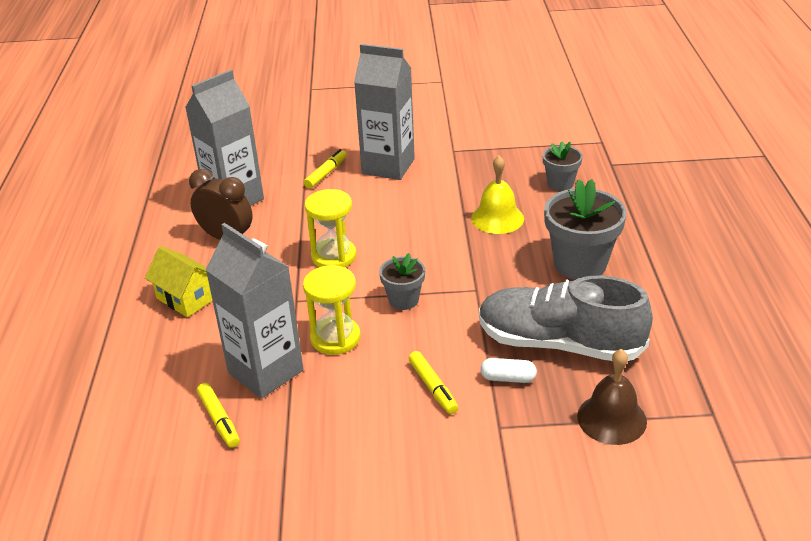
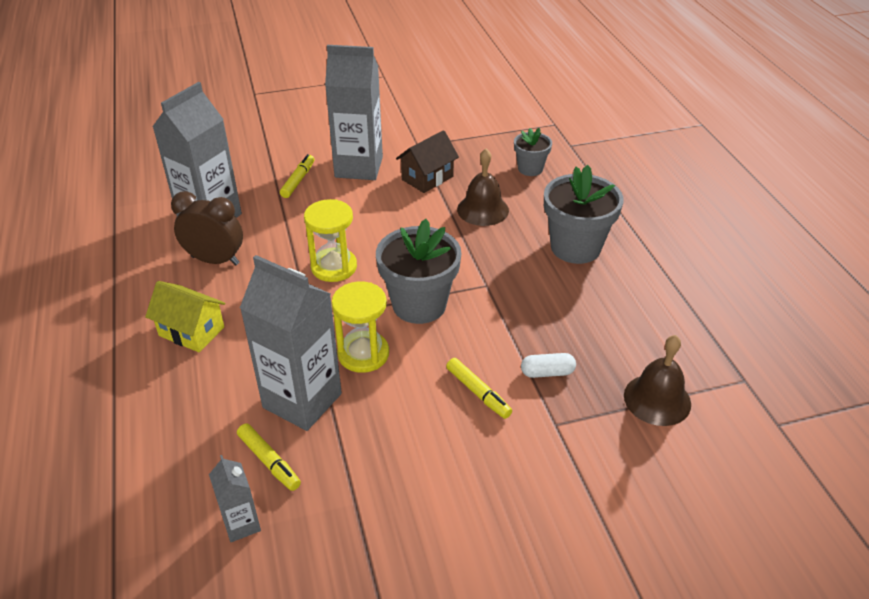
camera: 15 degrees left, 5 degrees up
(178, 469) = (241, 524): none -> grey carton
(403, 300) = (419, 305): grey flower pot -> grey flower pot, size x1.79
(452, 183) = (427, 178): none -> brown house
(497, 218) = (483, 210): yellow bell -> brown bell
(559, 343) = (583, 330): grey shoe -> none

